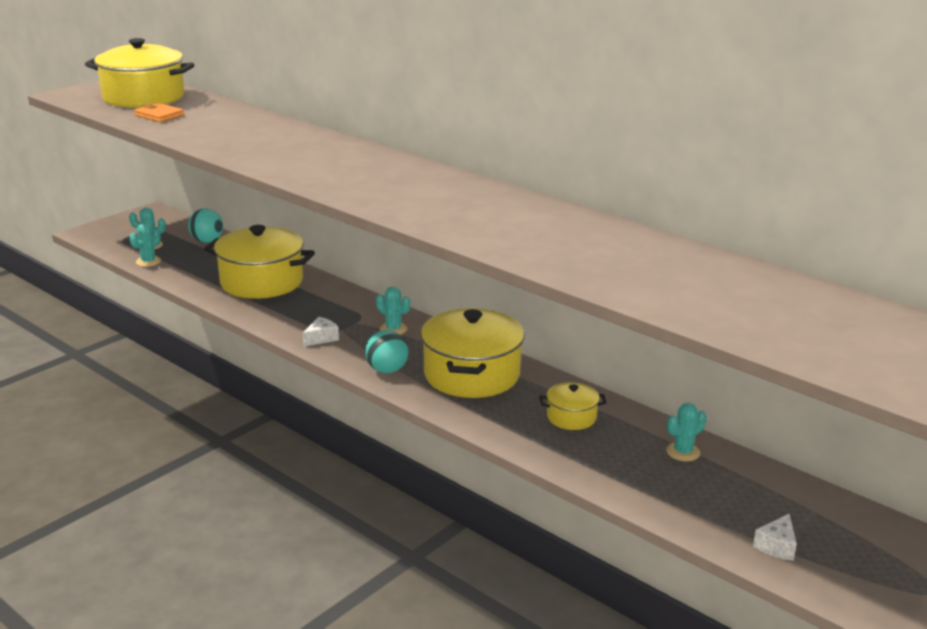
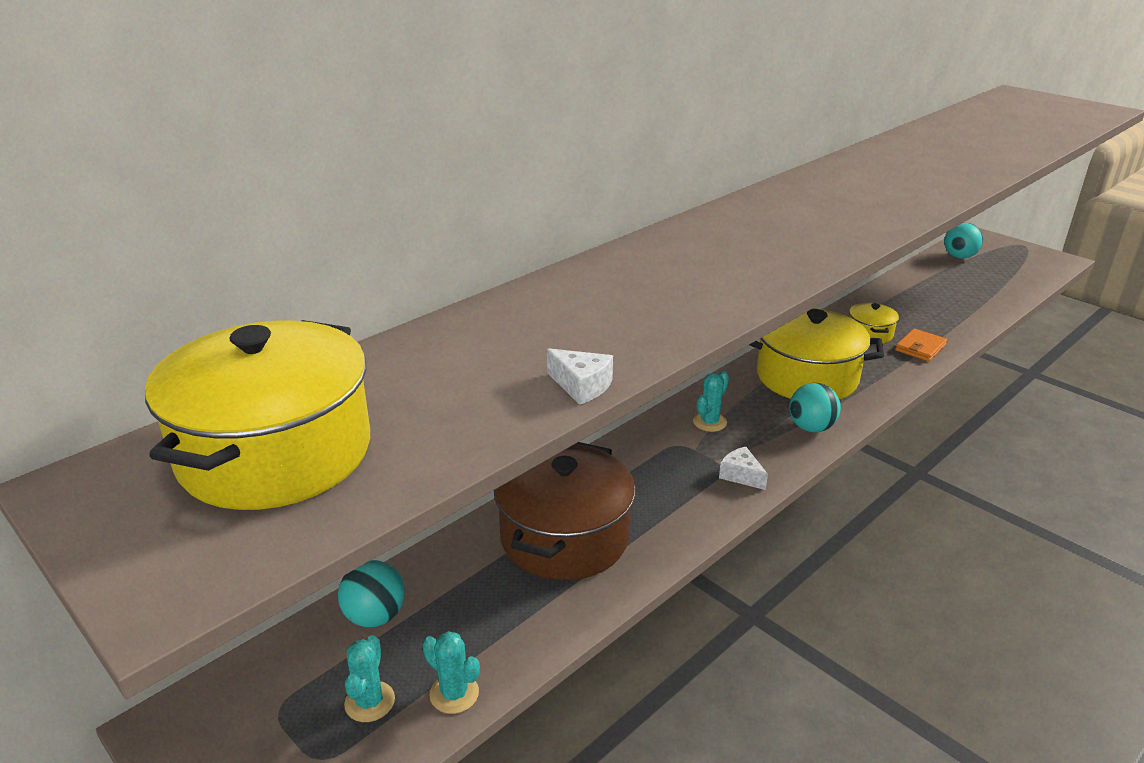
camera: 85 degrees left, 5 degrees up
(159, 115) = (431, 419): orange wallet -> orange wallet (920, 347)
(261, 282) = (565, 537): yellow pot -> brown pot
(683, 452) = (904, 295): turquoise cactus -> none
(776, 546) = (1008, 279): white cheese -> white cheese (581, 386)
(839, 516) = (959, 257): none -> turquoise ball

